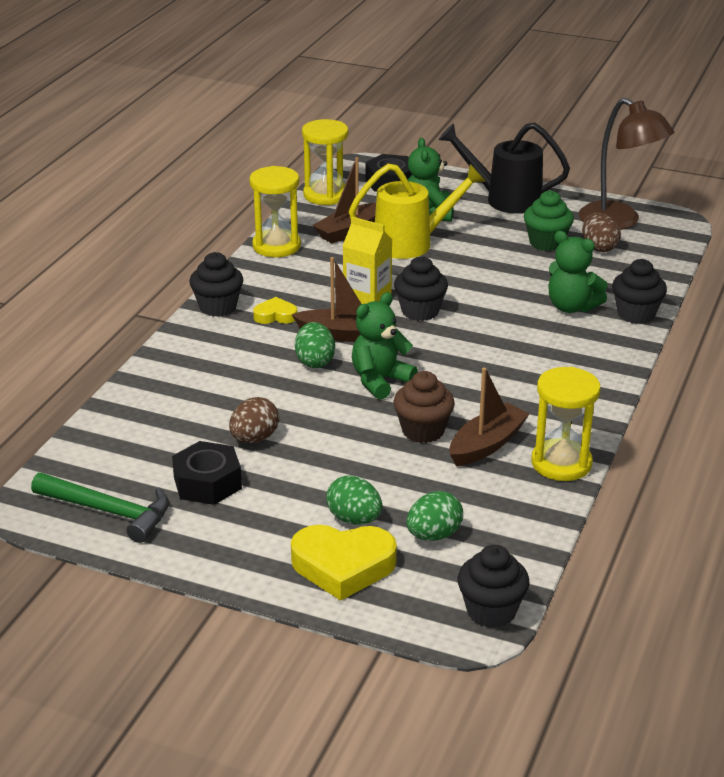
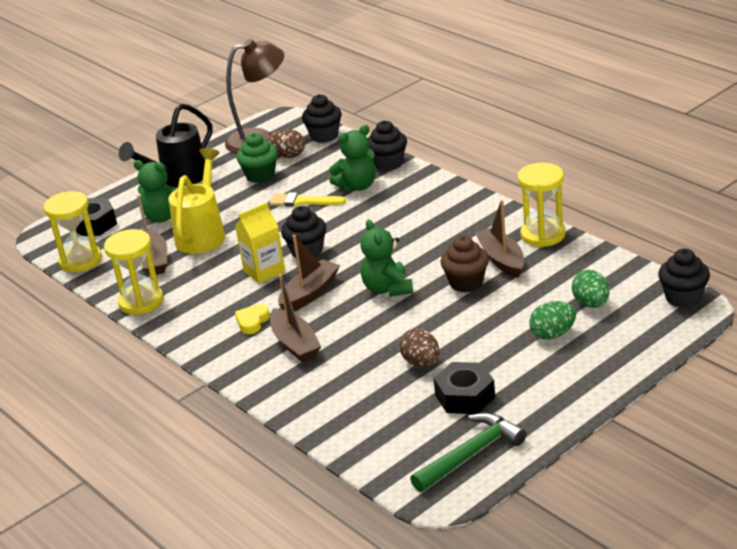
camera: 60 degrees left, 0 degrees up
(218, 307) = (212, 350): black cupcake -> black cupcake (324, 136)
(250, 351) = (295, 344): none -> brown boat
(315, 361) = (336, 314): green egg -> none
(343, 566) = (604, 349): yellow heart -> none
(514, 282) = (303, 201): none -> yellow brush

